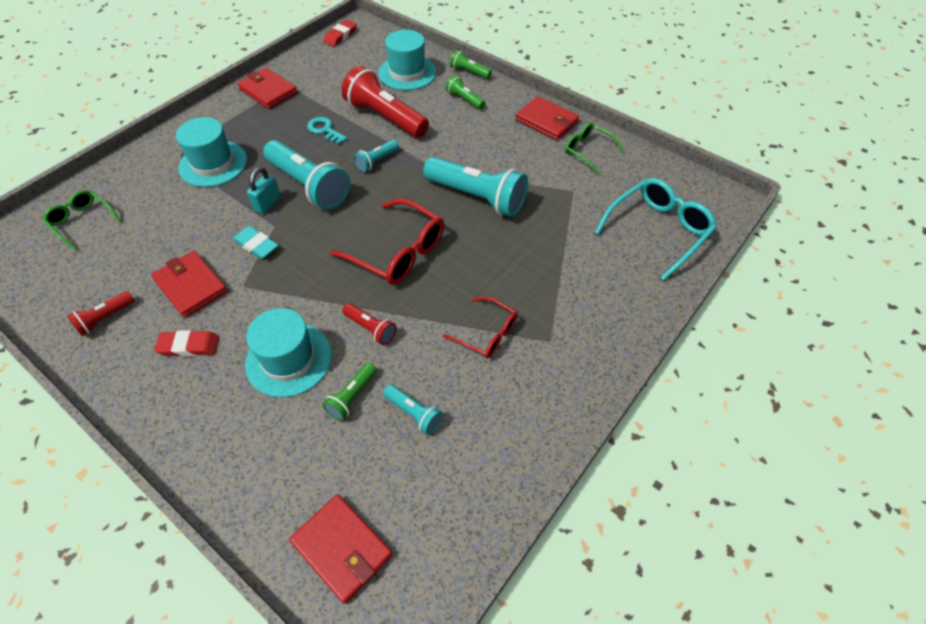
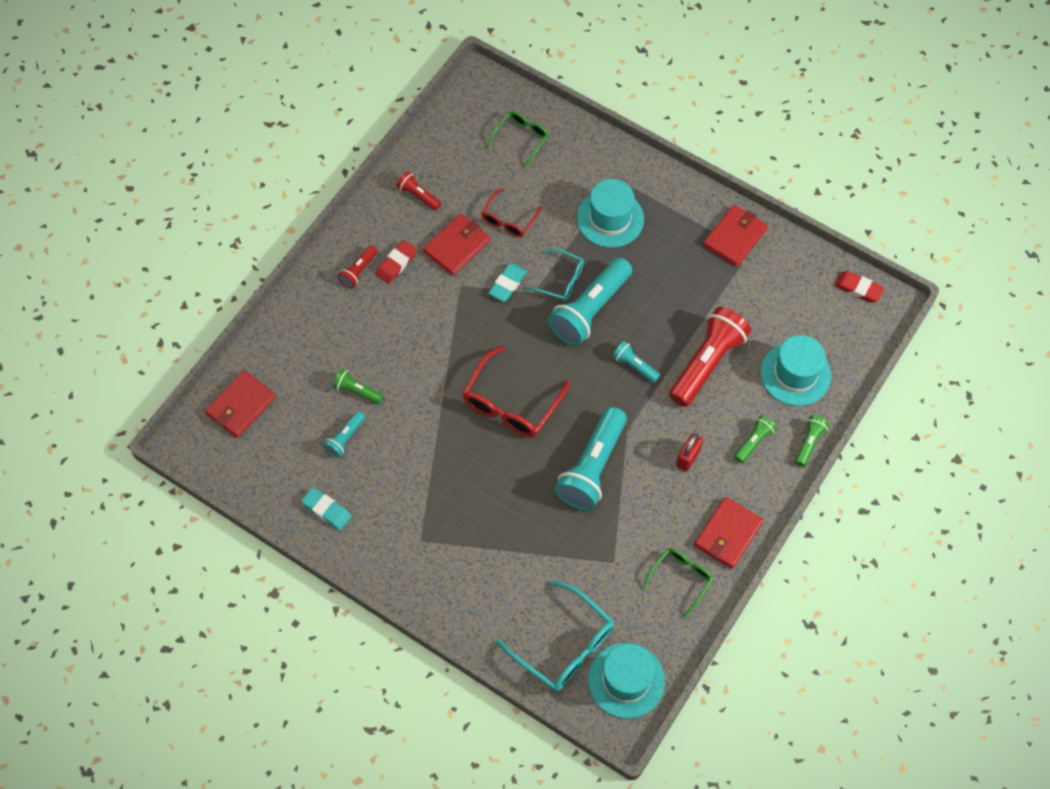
camera: 85 degrees right, 10 degrees up
(189, 346) = (396, 264): red eraser -> red eraser turned 45 degrees clockwise
(267, 204) = (561, 280): turquoise padlock -> turquoise glasses
(289, 359) = (389, 338): turquoise hat -> turquoise hat (626, 680)
(324, 130) = (677, 307): turquoise key -> none
(371, 328) = (423, 394): red flashlight -> red flashlight (358, 271)
(474, 137) = (688, 458): none -> red padlock
(487, 333) = (424, 487): red glasses -> red glasses (509, 220)
(509, 438) = (327, 510): none -> turquoise eraser

